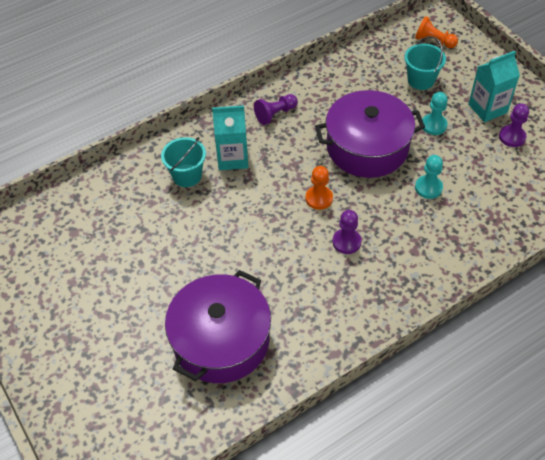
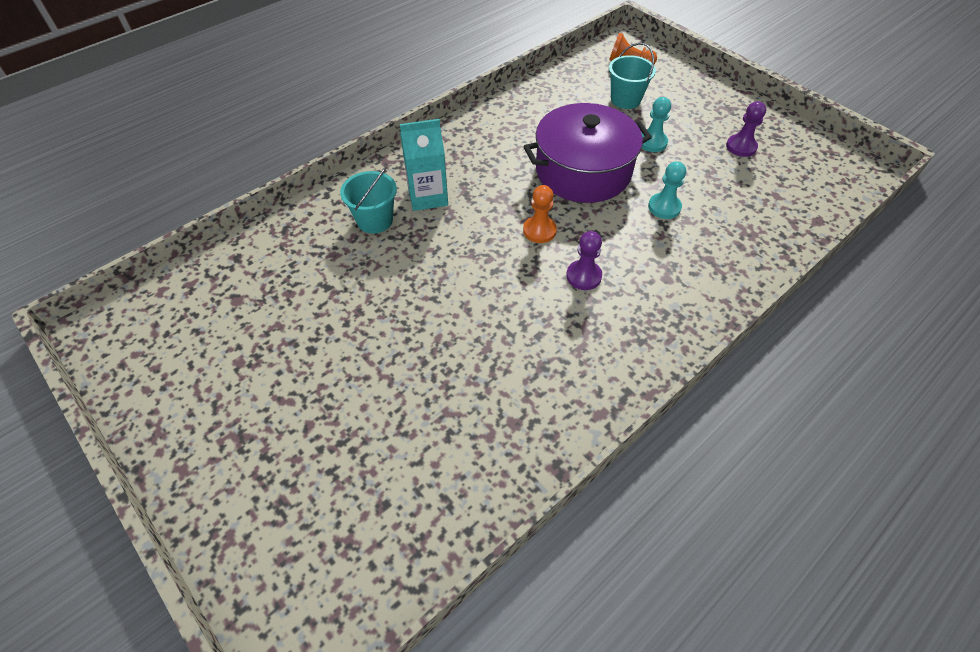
camera: 10 degrees left, 0 degrees up
(221, 340) = (449, 414): purple pot -> none
(275, 114) = (470, 146): purple pawn -> none
(487, 108) = (706, 121): turquoise carton -> none

